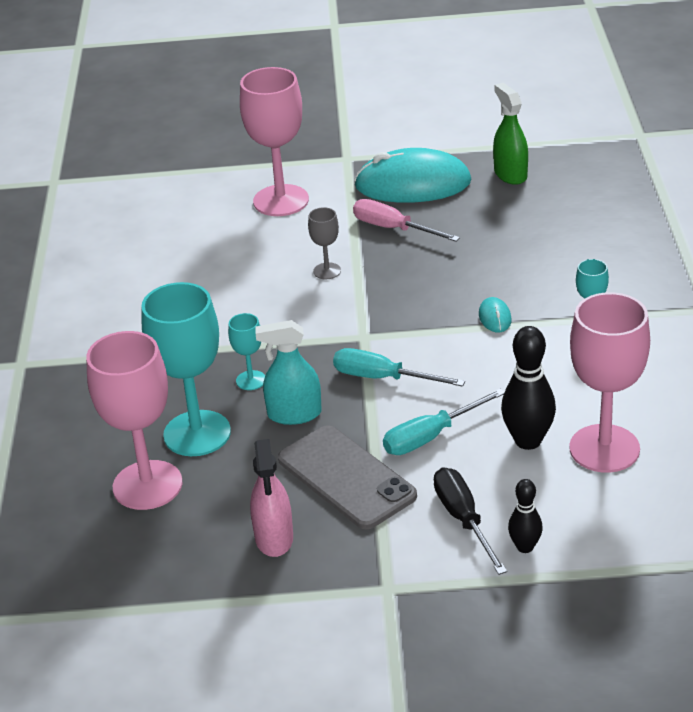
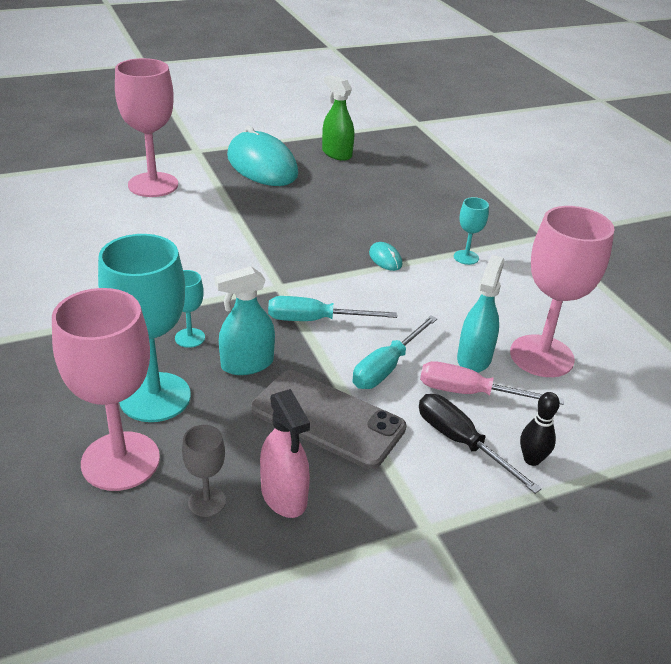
camera: 25 degrees left, 0 degrees up
(327, 271) = (220, 236): grey goblet -> grey goblet (207, 502)
(393, 229) = (262, 199): pink screwdriver -> pink screwdriver (470, 393)
(413, 184) = (262, 165): turquoise mouse -> turquoise mouse turned 75 degrees clockwise
(528, 441) = (474, 358): black bowling pin -> turquoise spray bottle

